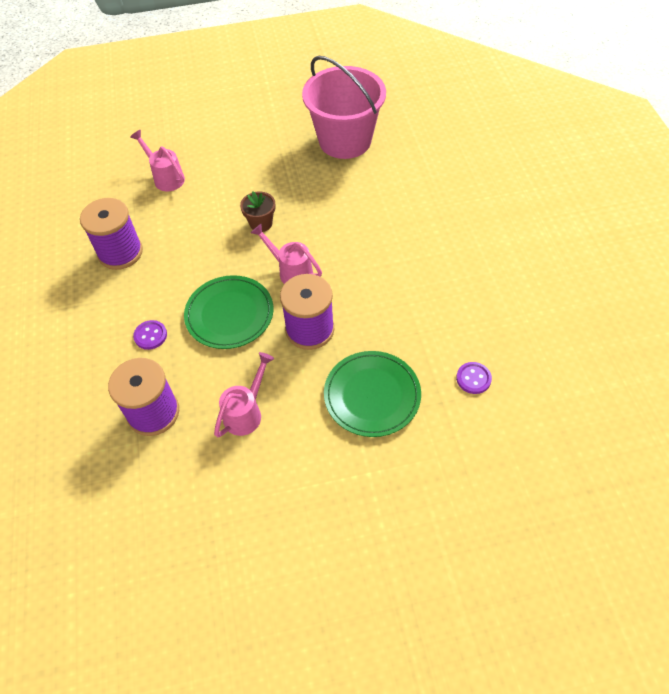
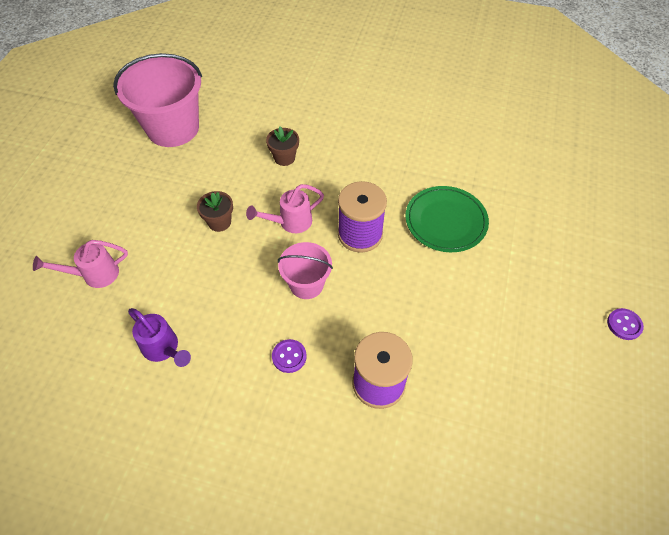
camera: 65 degrees left, 0 degrees up
(120, 252) = (164, 349): purple spool -> purple watering can
(229, 314) = (306, 284): green plate -> pink bucket
(246, 412) = (416, 310): pink watering can -> none
(365, 231) = (284, 158): none -> brown flower pot
(473, 378) = (463, 159): purple button -> purple button (624, 325)

